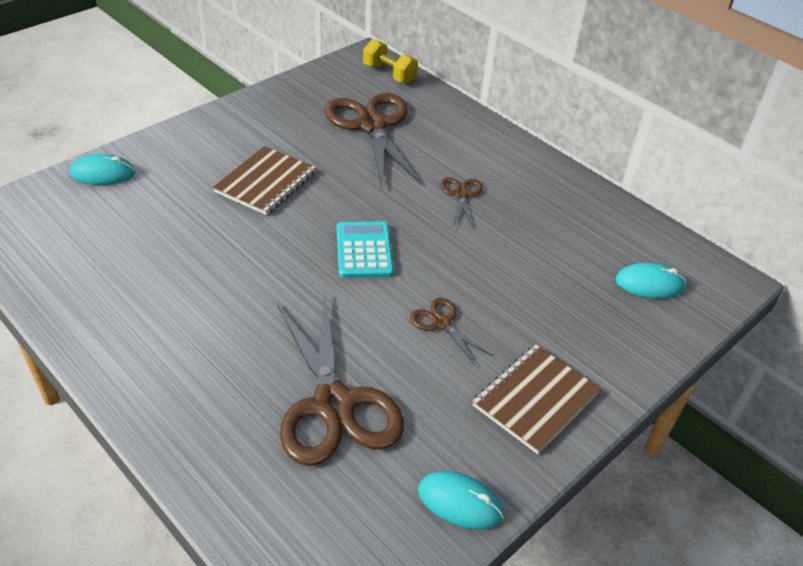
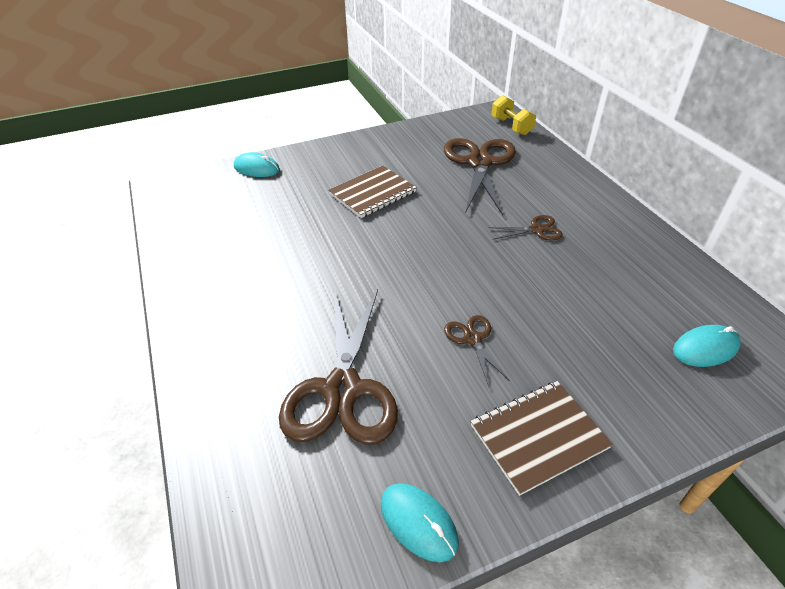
camera: 25 degrees right, 0 degrees up
(364, 250) = (429, 261): turquoise calculator -> none
(461, 194) = (537, 230): brown scissors -> brown scissors turned 60 degrees clockwise
(649, 284) = (705, 348): turquoise mouse -> turquoise mouse turned 45 degrees counterclockwise

